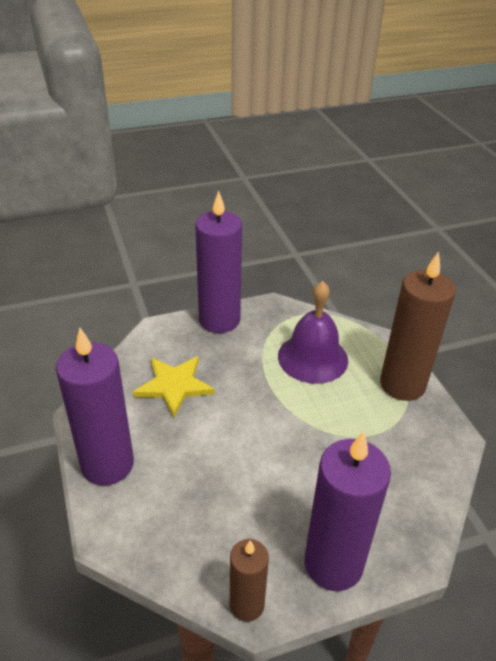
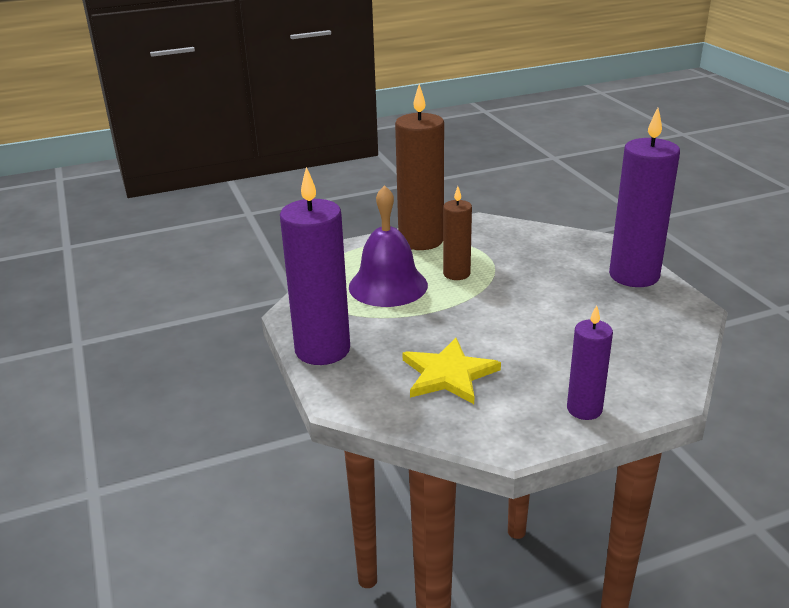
camera: 90 degrees left, 10 degrees down
(107, 464) = (584, 409): purple candle -> purple candle, size x0.56
(247, 605) = (693, 313): brown candle -> brown candle (456, 274)

